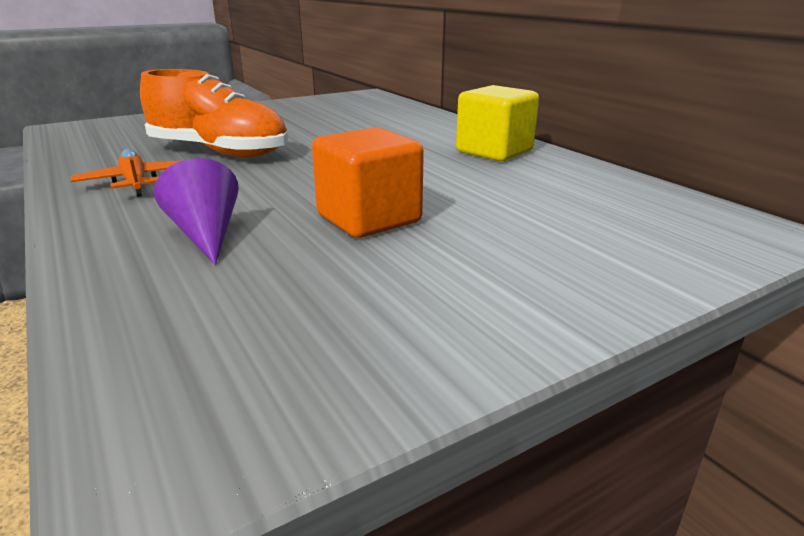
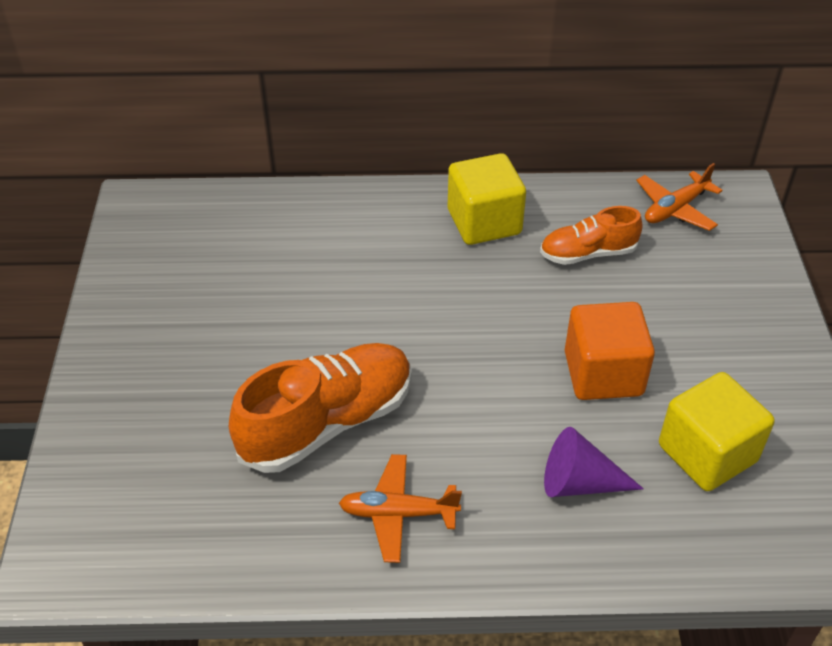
camera: 60 degrees left, 20 degrees up
(298, 290) = (707, 453): none -> yellow cube
(524, 186) = (588, 253): none -> orange shoe
(667, 208) = (675, 209): none -> orange plane

